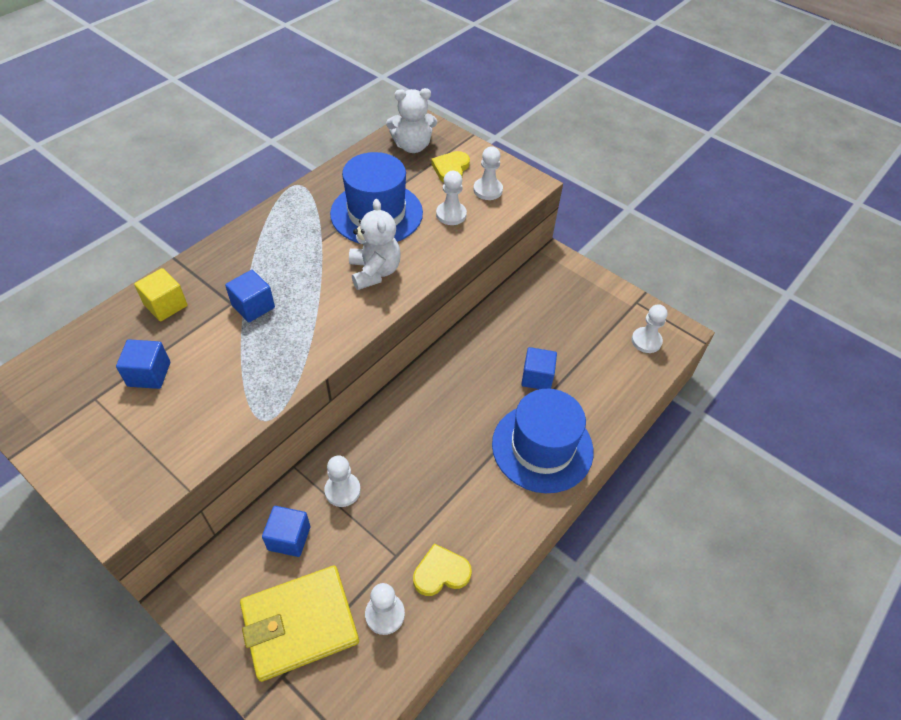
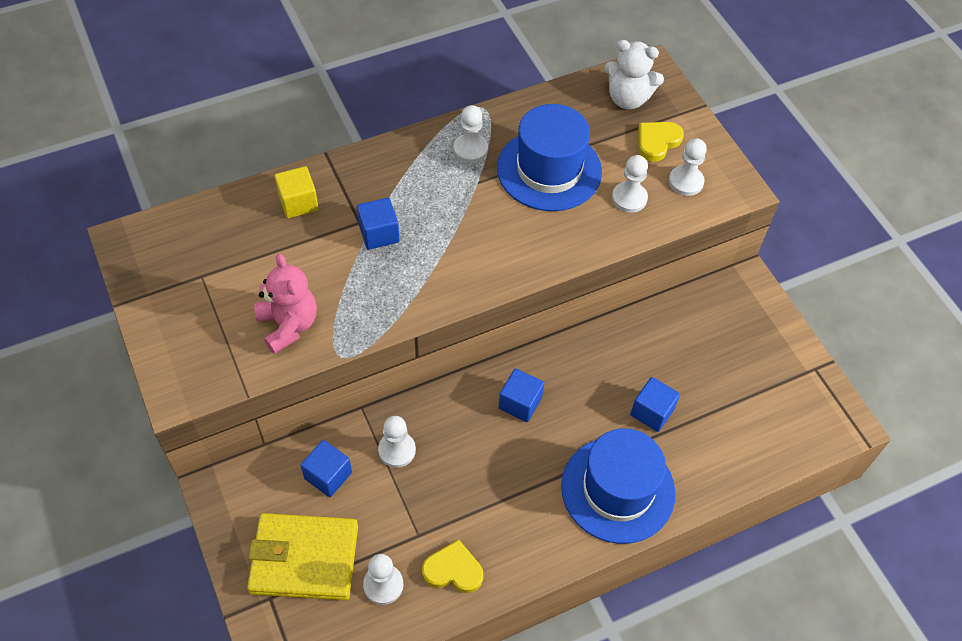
camera: 25 degrees right, 5 degrees up
(149, 374) = (257, 270): blue cube -> blue cube (520, 403)
(201, 411) = (288, 325): none -> pink teddy bear
(374, 272) = (515, 238): white teddy bear -> none
(646, 341) = (800, 418): white pawn -> white pawn (470, 149)

